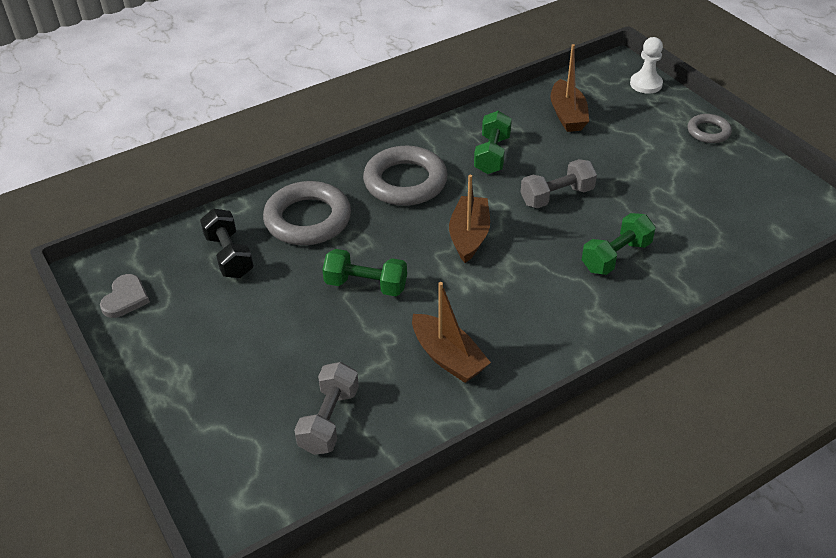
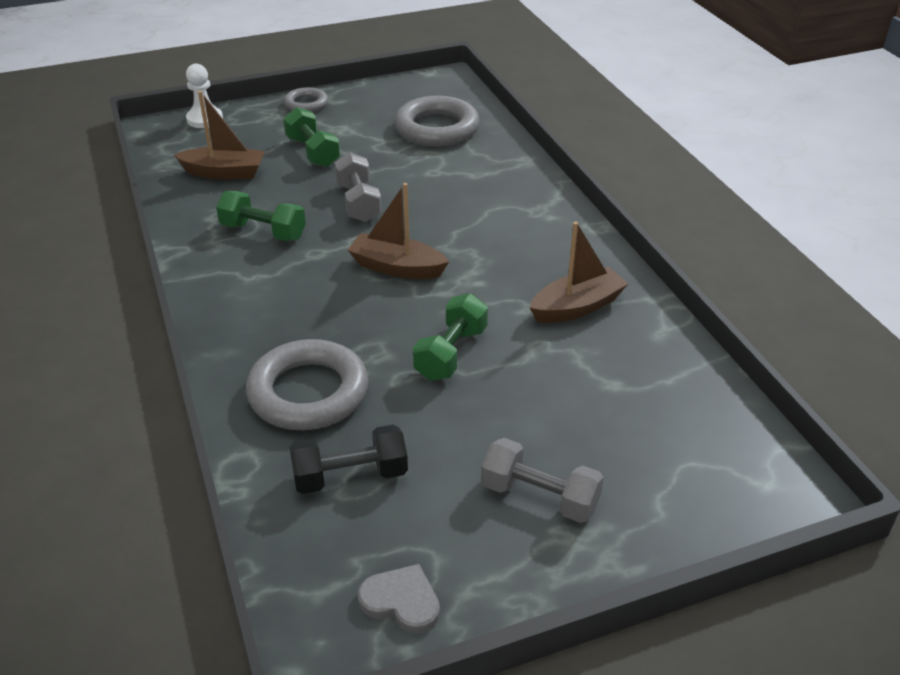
camera: 80 degrees left, 5 degrees down
(329, 420) = (655, 402): grey dumbbell -> grey dumbbell (539, 497)
(405, 182) = (276, 301): grey ring -> grey ring (437, 128)
(616, 256) = (463, 186): green dumbbell -> green dumbbell (312, 152)

